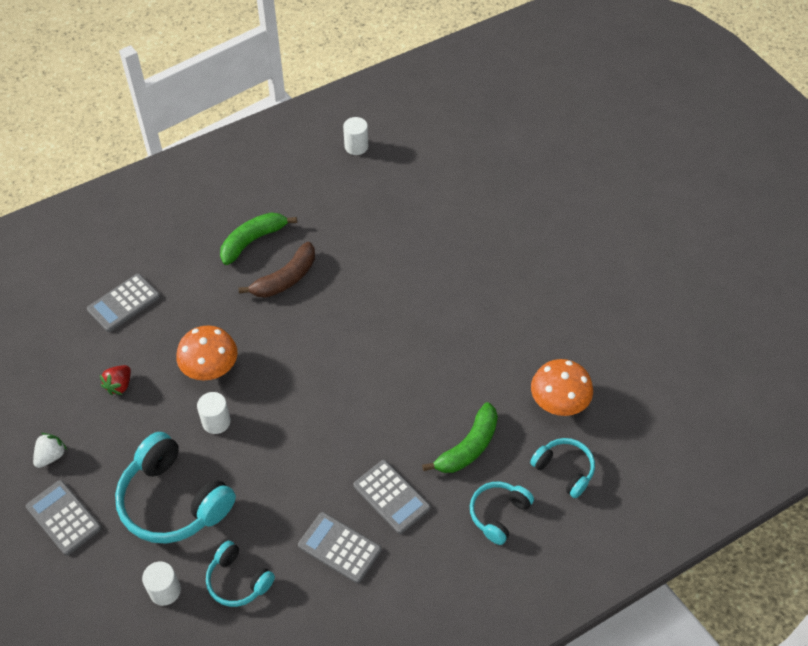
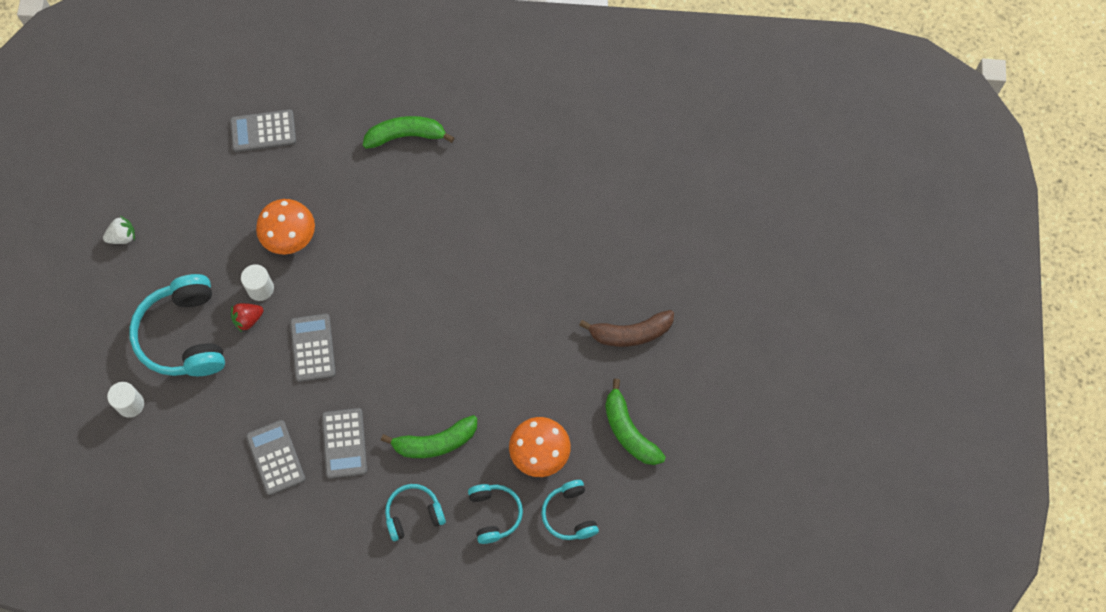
camera: 35 degrees right, 15 degrees up
(64, 517) = (99, 295): grey calculator -> grey calculator (313, 348)
(119, 385) = (210, 207): red strawberry -> red strawberry (248, 319)
(238, 580) = (186, 432): turquoise headphones -> turquoise headphones (569, 514)
(285, 279) = (406, 191): brown banana -> brown banana (631, 333)
(356, 146) = (564, 92): white cylinder -> none
(612, 343) = (629, 431): none -> green banana

